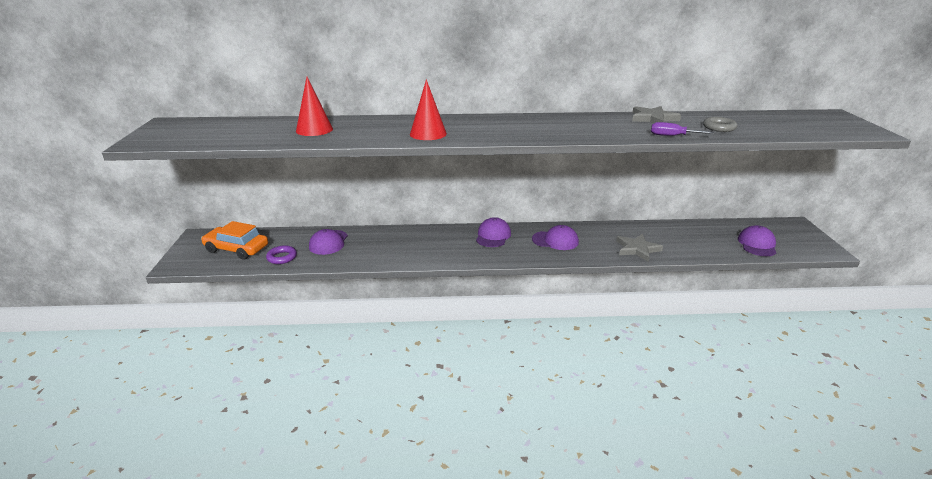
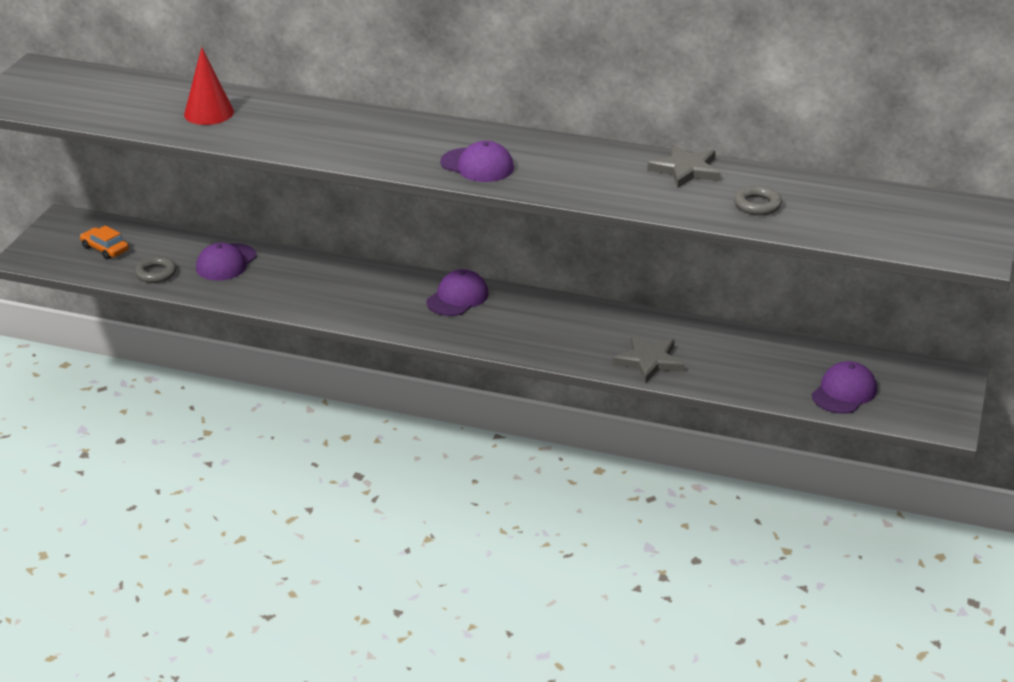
camera: 20 degrees right, 5 degrees up
(236, 249) = (105, 249): orange car -> orange car, size x0.59
(282, 257) = (156, 273): purple ring -> grey ring
(428, 134) = (345, 146): red cone -> none
(555, 240) = (541, 323): purple cap -> purple cap (477, 165)
(672, 136) = (666, 209): purple screwdriver -> none

